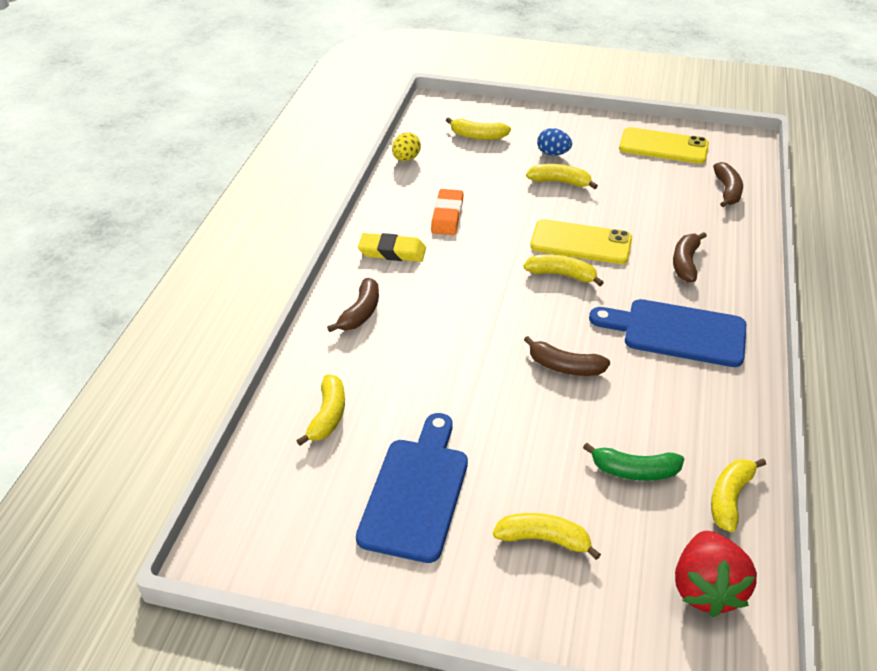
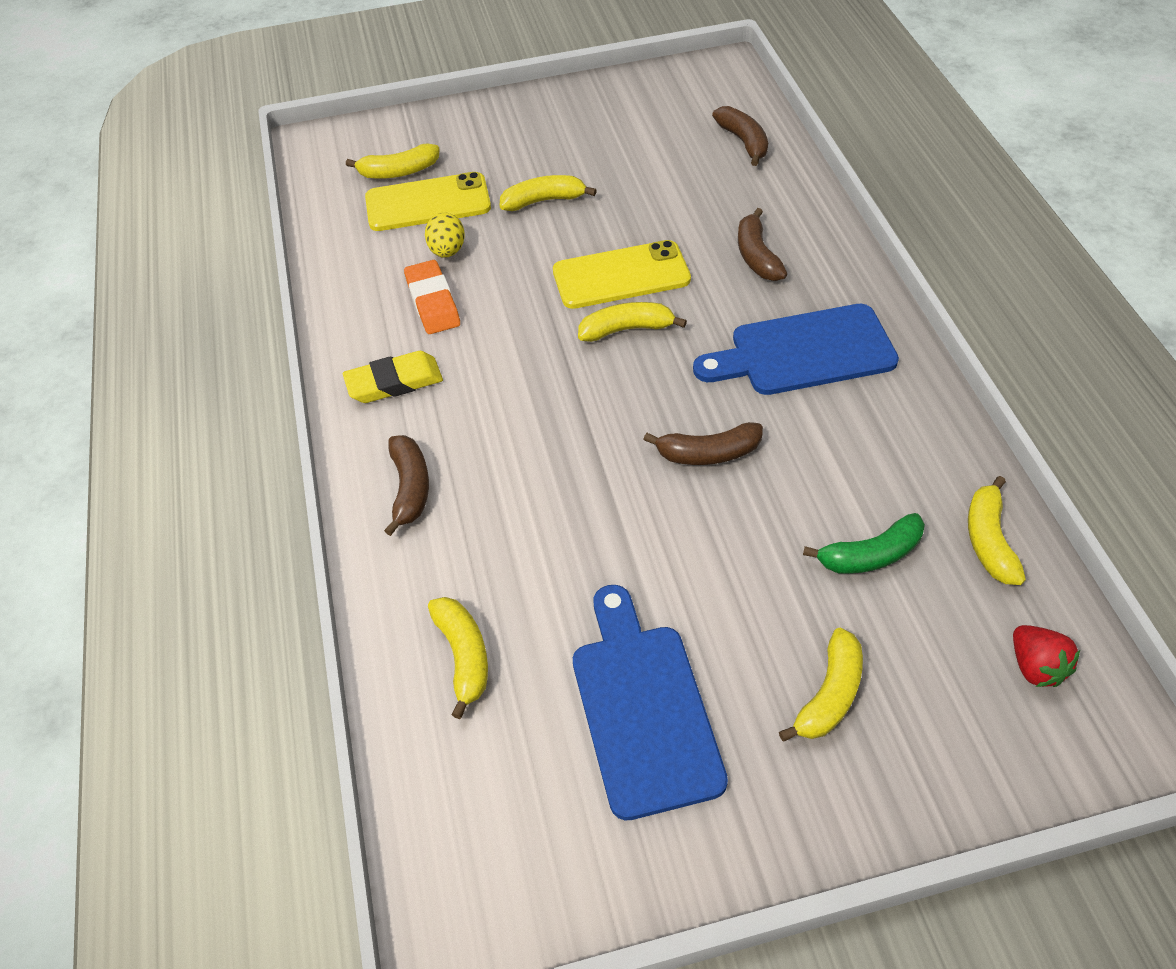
camera: 25 degrees left, 10 degrees up
(406, 159) = (325, 239): yellow egg -> yellow egg (447, 251)
(544, 539) = (829, 695): yellow banana -> yellow banana turned 135 degrees clockwise
(553, 154) = (510, 164): blue egg -> none
(663, 147) = (635, 107): yellow phone -> yellow phone (428, 203)
(706, 589) = (1035, 667): red strawberry -> red strawberry, size x0.61

